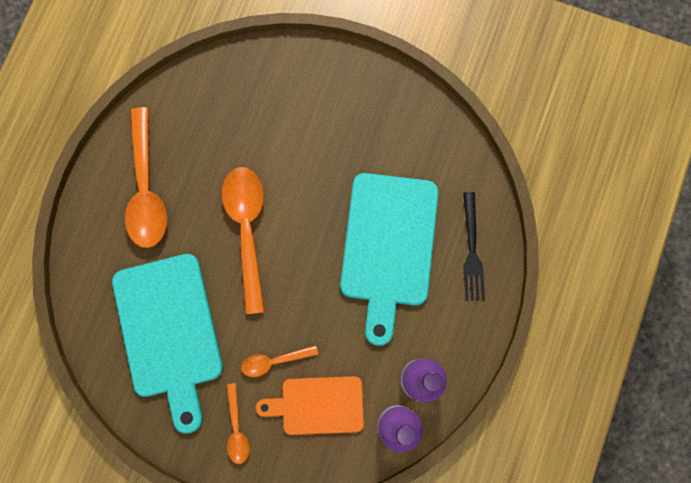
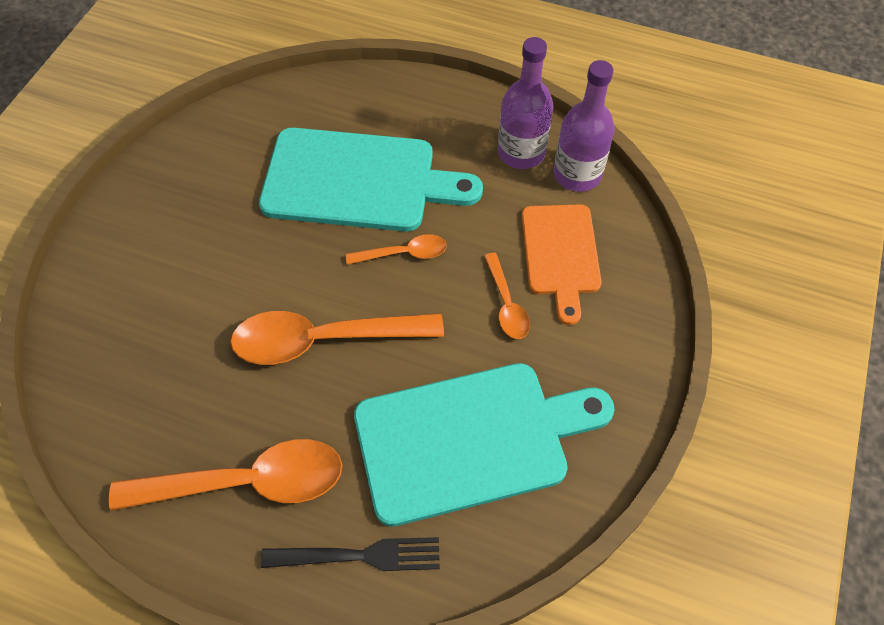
camera: 90 degrees left, 20 degrees down
(237, 428) = (599, 347): orange spoon -> orange spoon (403, 253)
(472, 251) = (368, 102): black fork -> black fork (360, 555)

